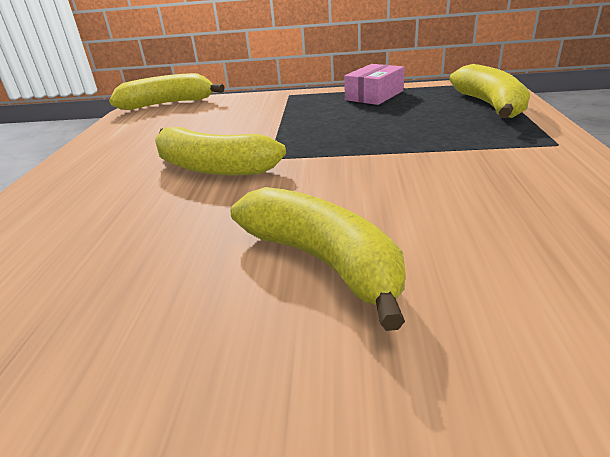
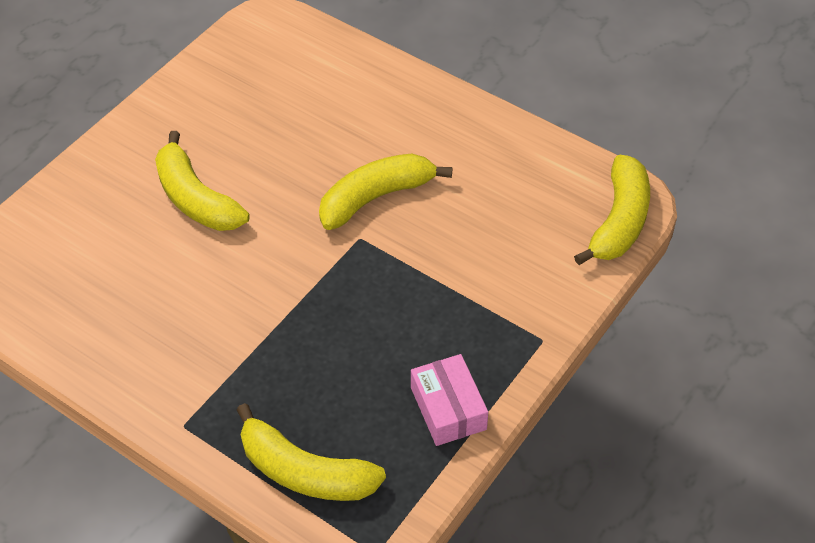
camera: 120 degrees right, 20 degrees up
(323, 261) = (196, 198): yellow banana -> yellow banana turned 60 degrees clockwise

